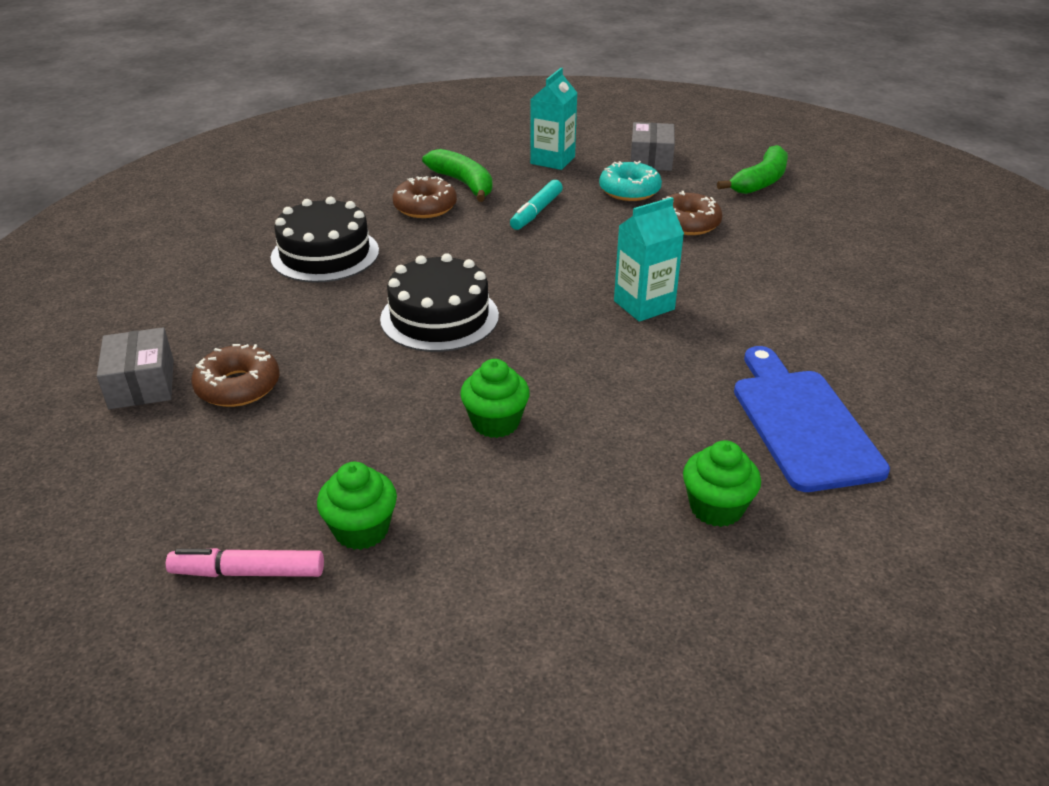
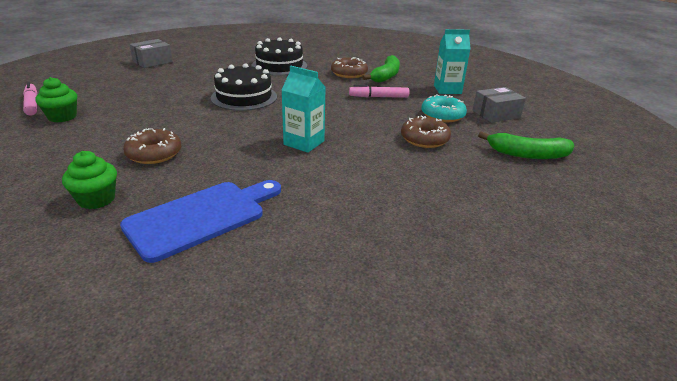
camera: 60 degrees right, 5 degrees down
(238, 386) = (159, 75): brown donut -> brown donut (154, 154)
(495, 422) = (156, 127): green cupcake -> none
(536, 212) = (378, 97): turquoise marker -> pink marker

